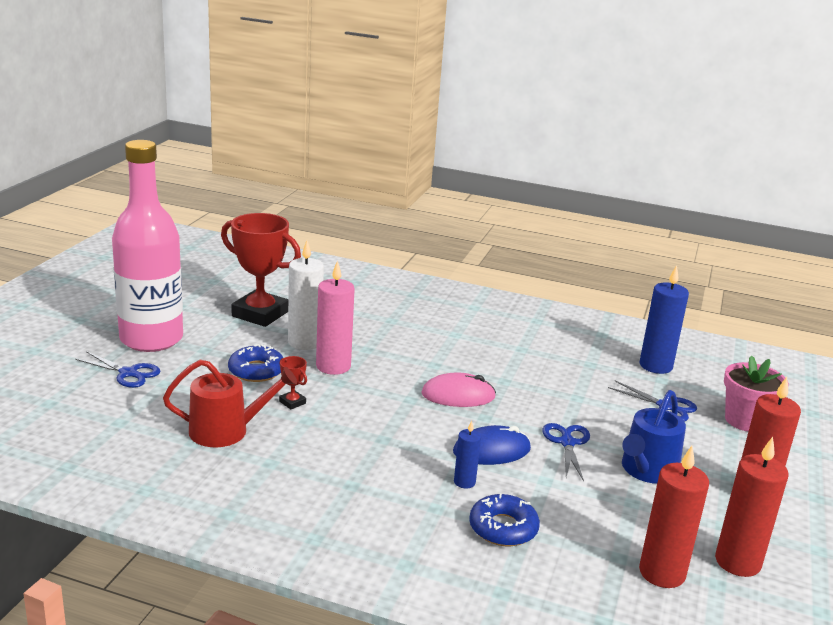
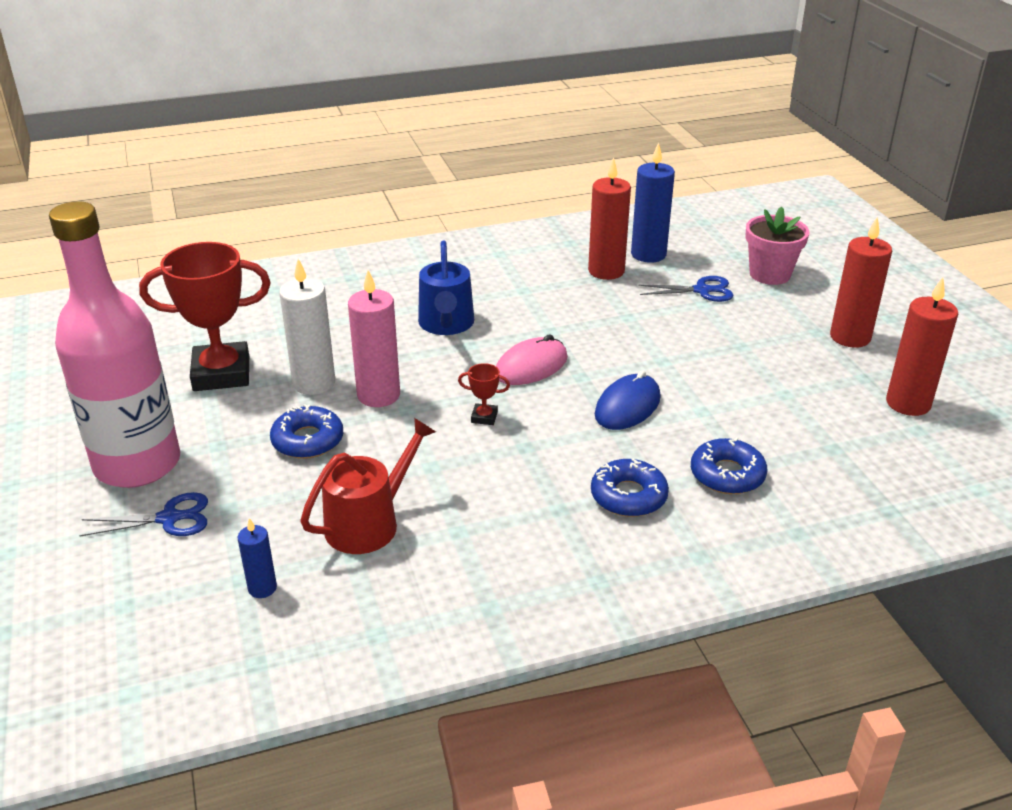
camera: 35 degrees left, 10 degrees up
(292, 402) = (392, 455): red trophy -> red trophy (484, 417)
(410, 502) = (628, 496): none -> blue donut
(464, 482) = (645, 449): blue candle -> blue candle (262, 588)
(567, 443) = (674, 365): blue scissors -> none
(647, 470) = (759, 358): blue watering can -> blue watering can (446, 324)
(662, 573) = (875, 443): red candle -> red candle (606, 271)

